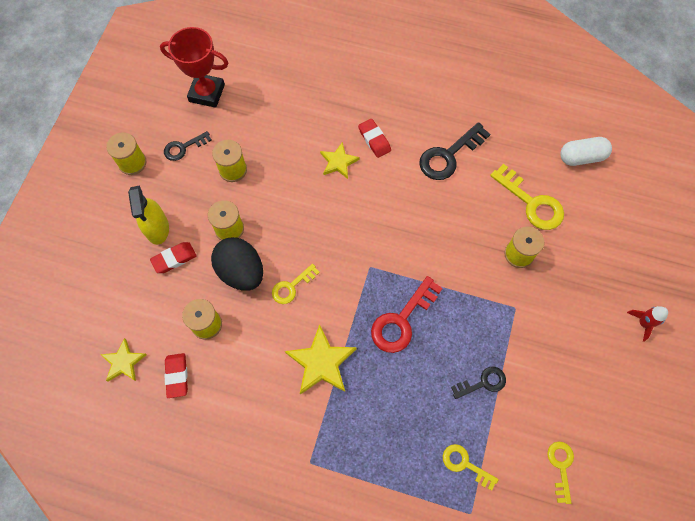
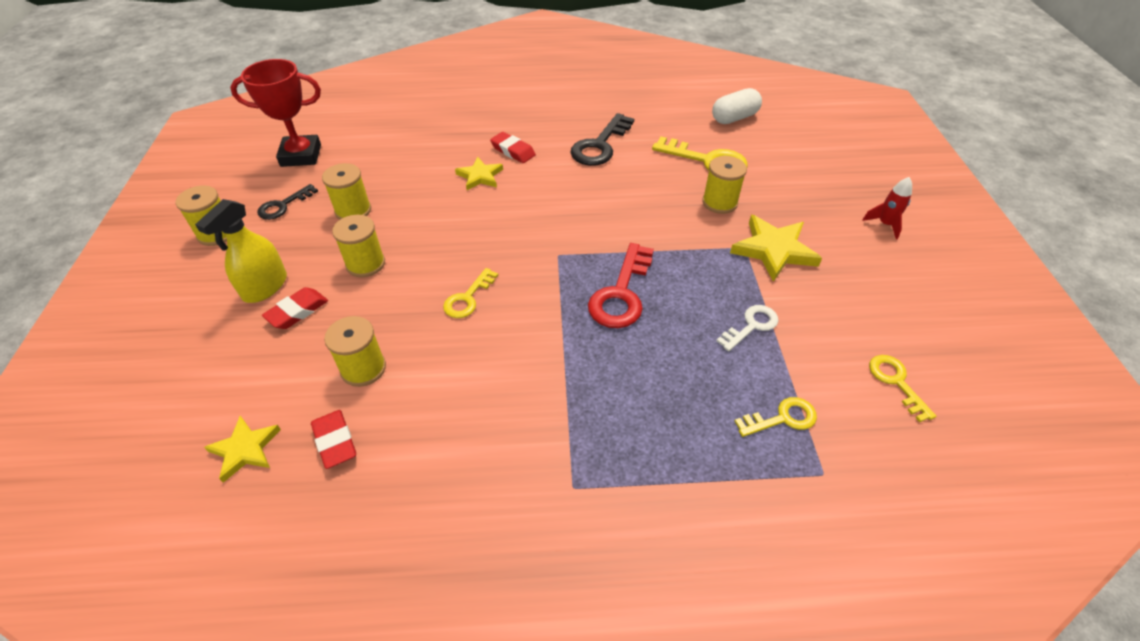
camera: 20 degrees left, 20 degrees down
(157, 228) = (265, 287): yellow spray bottle -> yellow spray bottle turned 60 degrees clockwise
(241, 272) = (395, 301): black egg -> none
(321, 362) = (539, 364): yellow star -> yellow star (774, 250)
(465, 464) = (782, 418): yellow key -> yellow key turned 150 degrees clockwise
(483, 383) = (751, 326): black key -> white key

